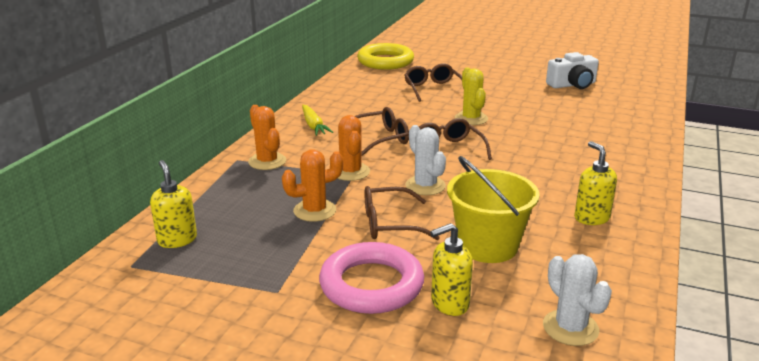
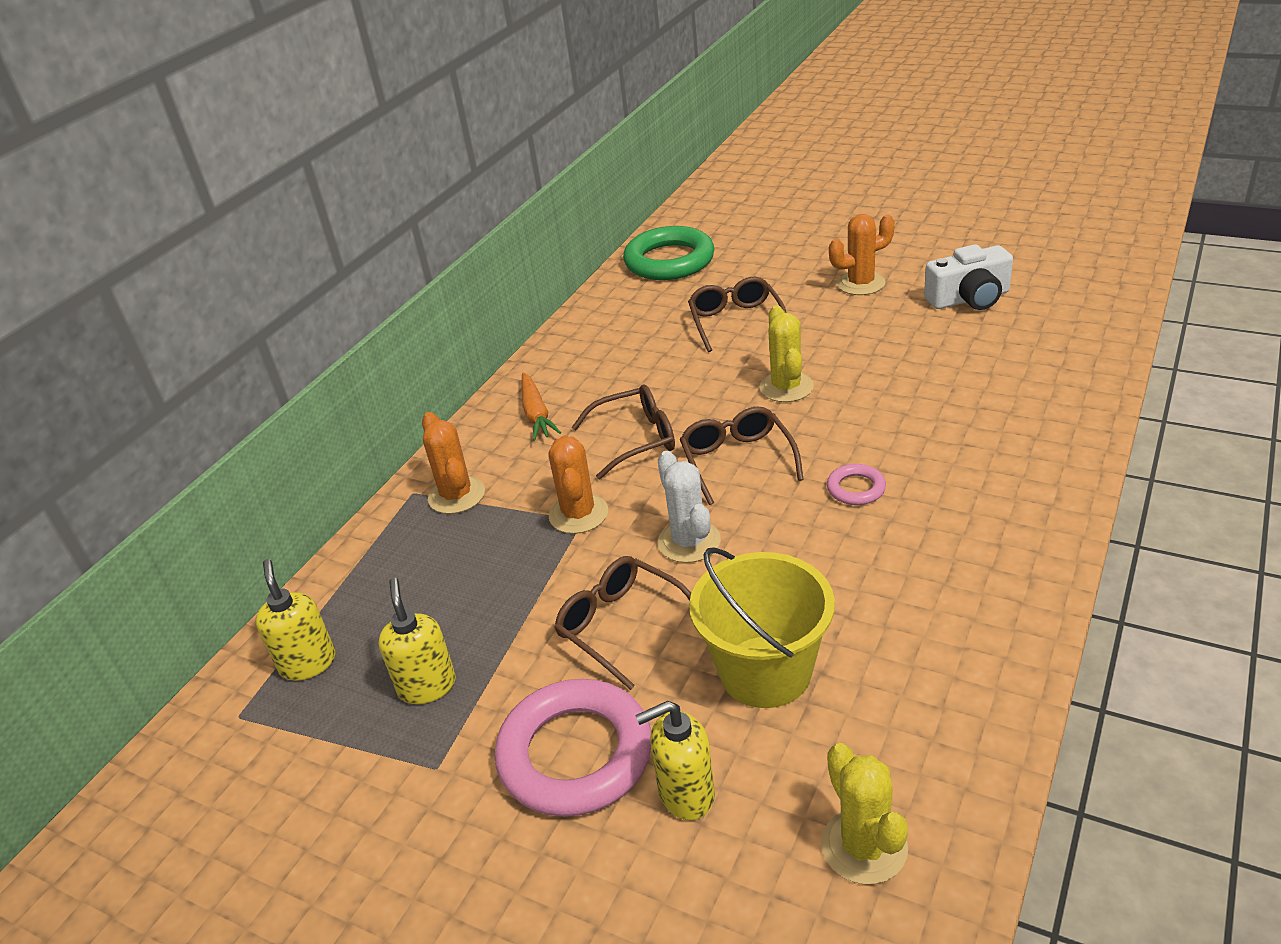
camera: 10 degrees right, 10 degrees up
(313, 126) = (536, 414): yellow carrot -> orange carrot
(314, 211) = (513, 599): orange cactus -> orange cactus (860, 284)
(385, 61) = (669, 261): yellow ring -> green ring
(389, 224) = (621, 625): brown glasses -> brown glasses turned 45 degrees clockwise
(525, 164) = (856, 488): none -> pink ring
(570, 328) = (864, 846): white cactus -> yellow cactus
(591, 218) = (943, 607): yellow soap dispenser -> yellow soap dispenser (427, 686)

